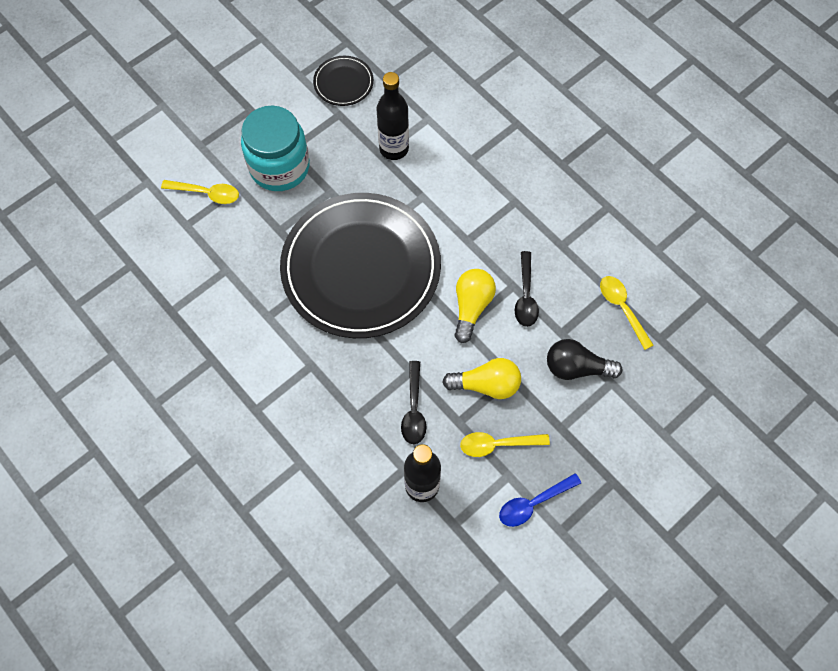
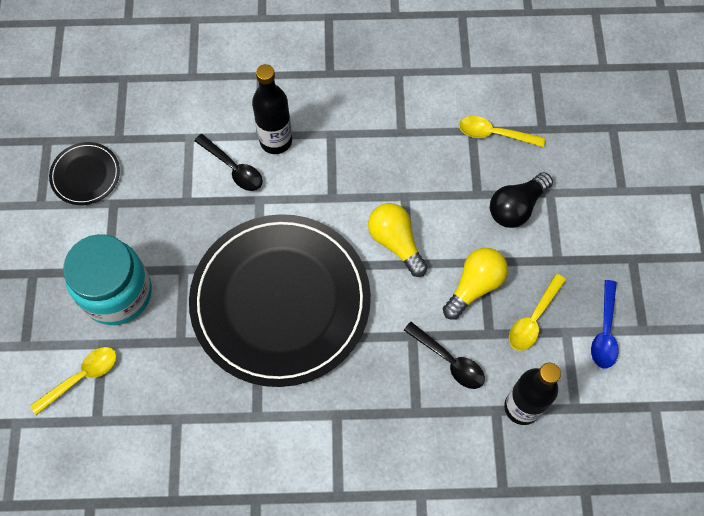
camera: 50 degrees left, 0 degrees up
(394, 148) = (191, 186): black bottle -> black bottle (276, 141)
(525, 296) = (422, 194): black spoon -> black spoon (233, 168)

